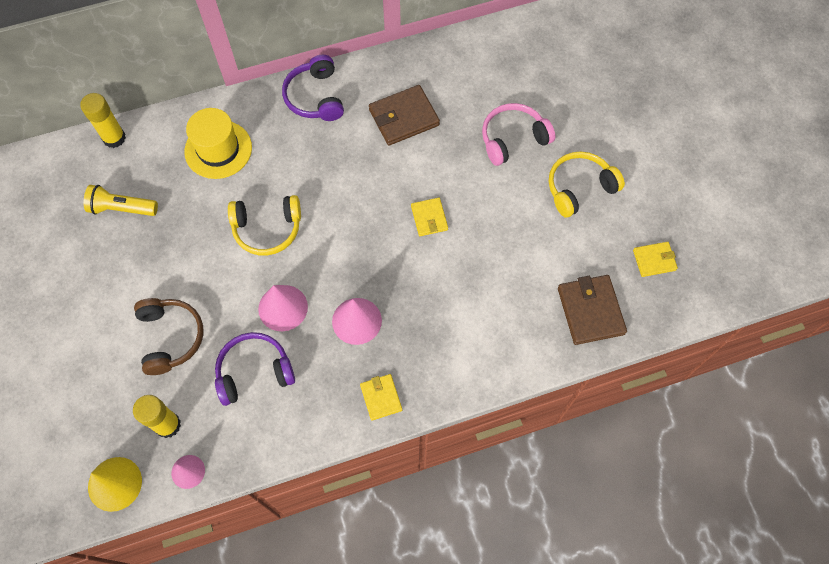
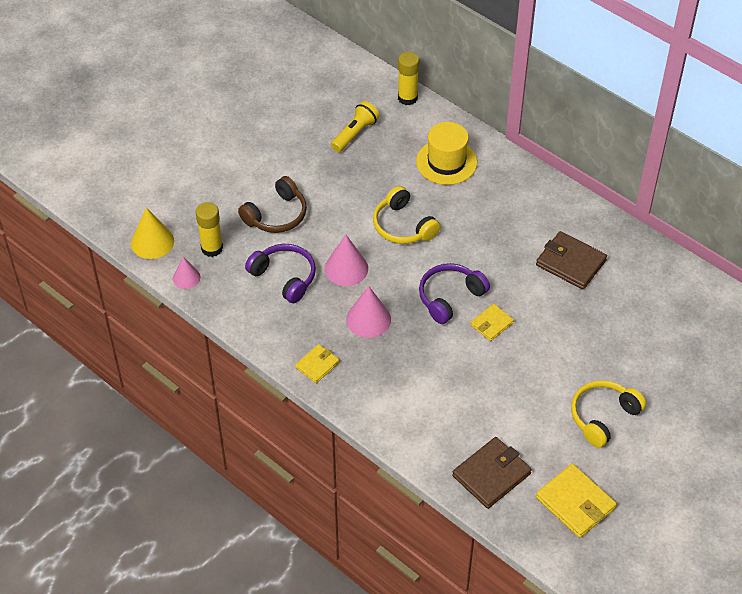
camera: 60 degrees right, 15 degrees down
(122, 208) = (355, 134): yellow flashlight -> yellow flashlight turned 60 degrees clockwise
(315, 97) = (541, 196): purple headphones -> purple headphones (450, 297)
(513, 139) = (612, 347): pink headphones -> none
(579, 188) = (603, 416): yellow headphones -> yellow headphones turned 75 degrees counterclockwise
(654, 260) = (575, 503): yellow wallet -> yellow wallet, size x1.69

